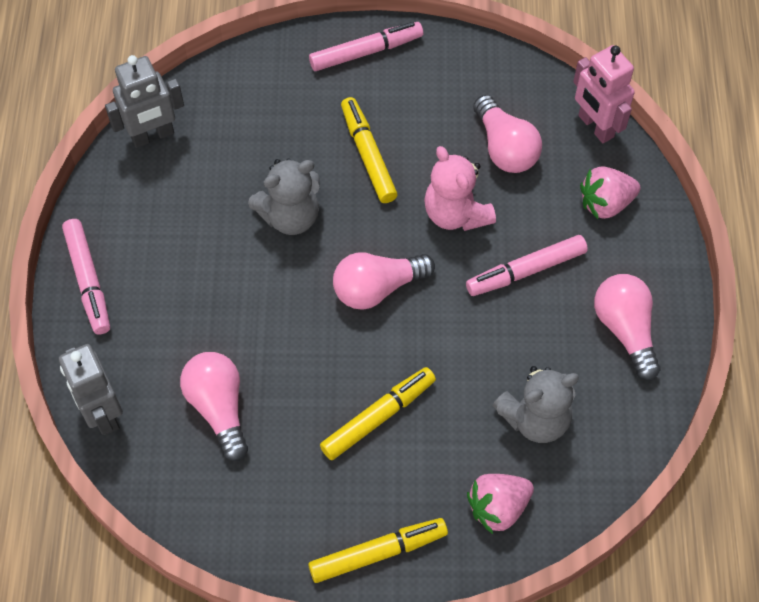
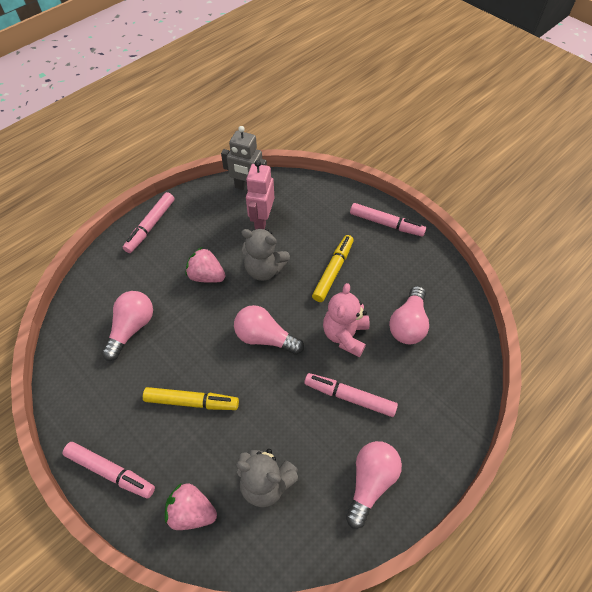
camera: 45 degrees right, 5 degrees down
(103, 413) = (87, 286): grey robot -> none
(378, 552) = (111, 471): yellow marker -> pink marker
(595, 126) = (473, 354): pink robot -> pink robot (262, 220)
(605, 203) = (435, 401): pink strawberry -> pink strawberry (206, 276)

